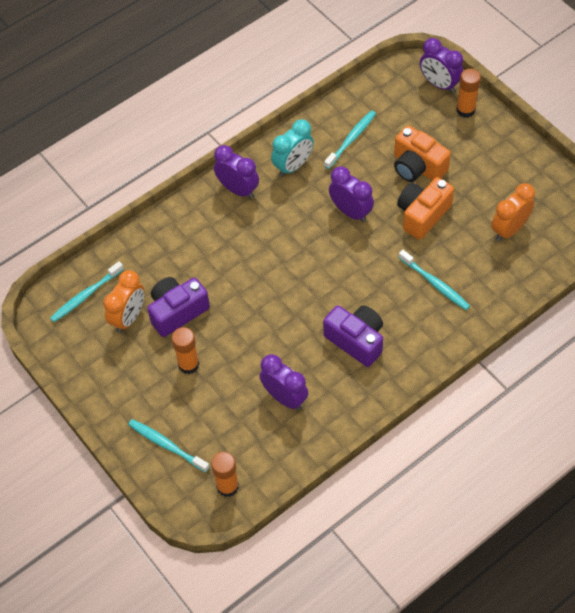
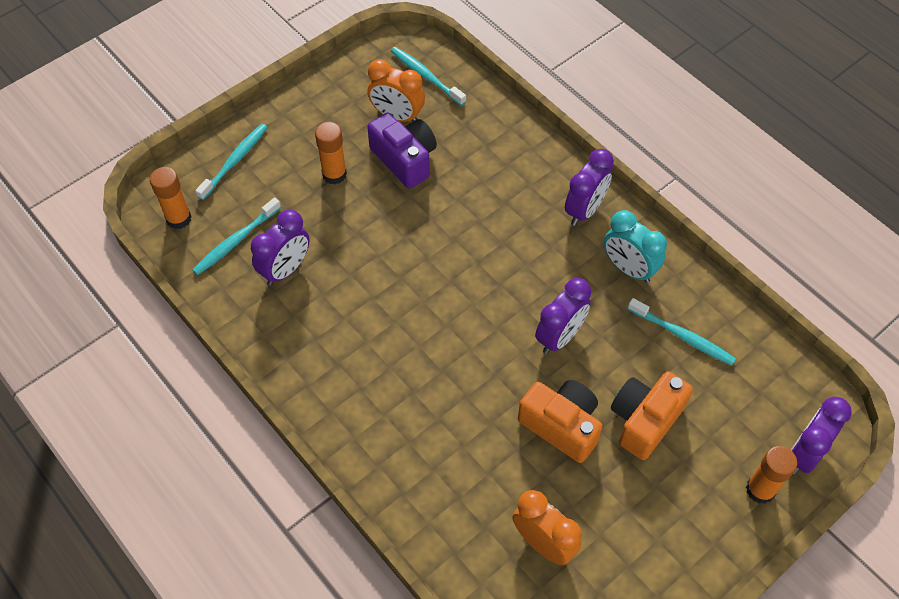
camera: 85 degrees right, 0 degrees up
(356, 340) = (361, 344): purple camera -> none
(435, 284) = (447, 439): turquoise toothbrush -> turquoise toothbrush (235, 241)

